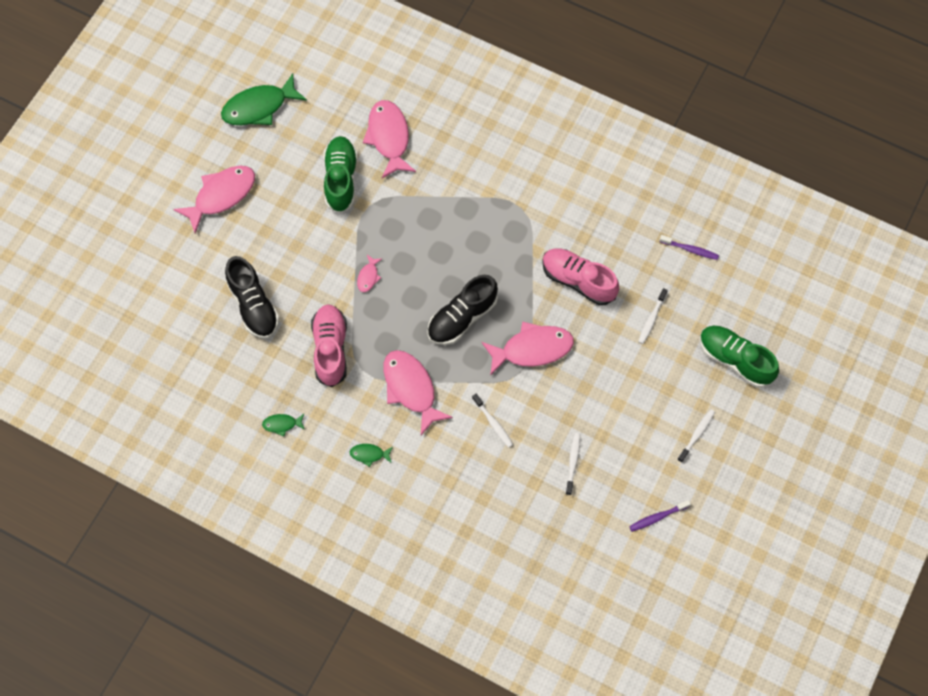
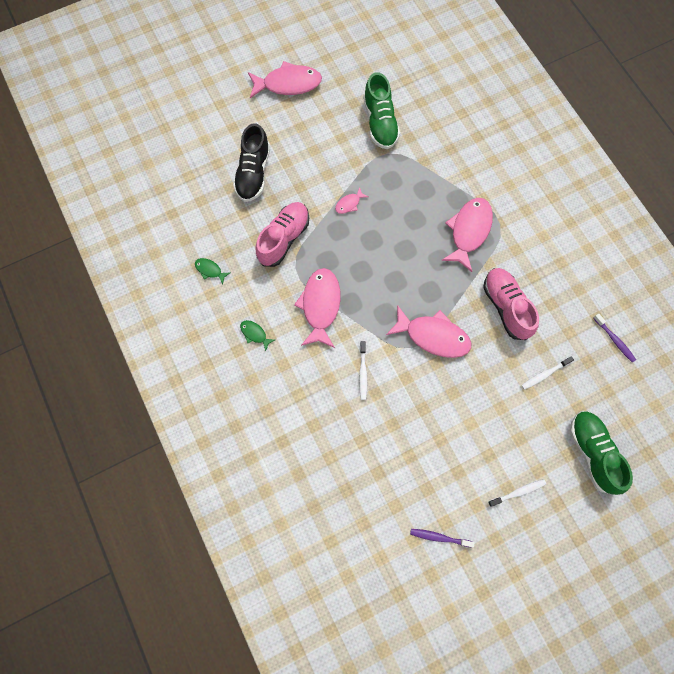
camera: 35 degrees right, 5 degrees up
(259, 107) = (359, 39): green fish -> none
(341, 179) = (380, 123): green shoe -> green shoe turned 135 degrees clockwise
(389, 137) = (436, 114): pink fish -> pink fish (469, 231)
(462, 318) = (396, 277): black shoe -> none
(573, 462) = (402, 445): white toothbrush -> none

